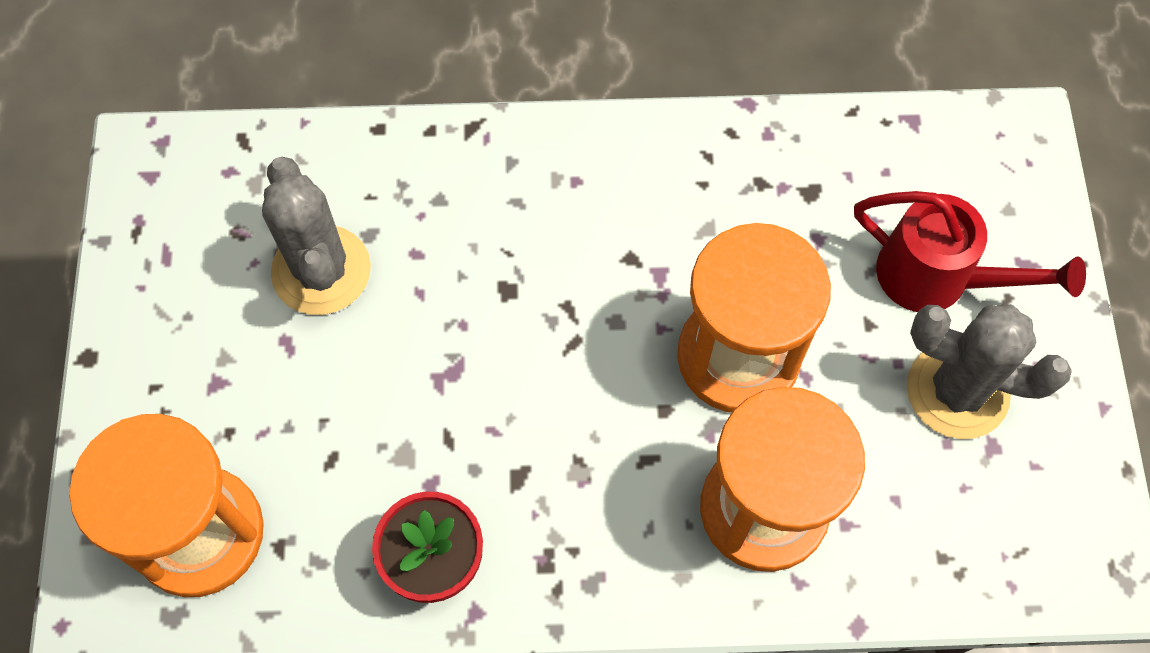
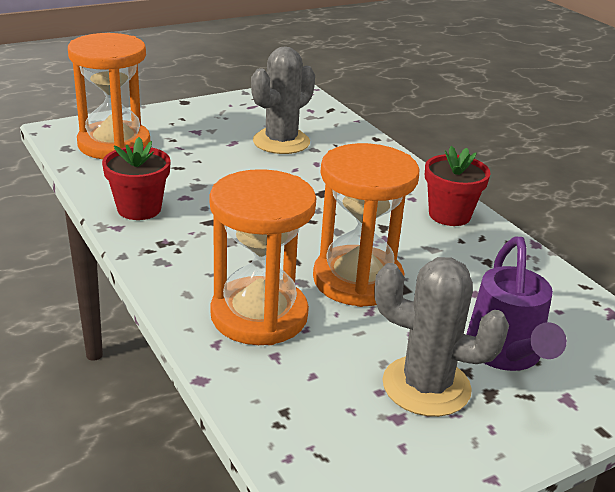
camera: 60 degrees right, 35 degrees down
(639, 161) = (449, 215): none -> red flower pot
(937, 277) = (505, 354): red watering can -> purple watering can
(957, 391) = (426, 386): grey cactus -> grey cactus turned 60 degrees counterclockwise

